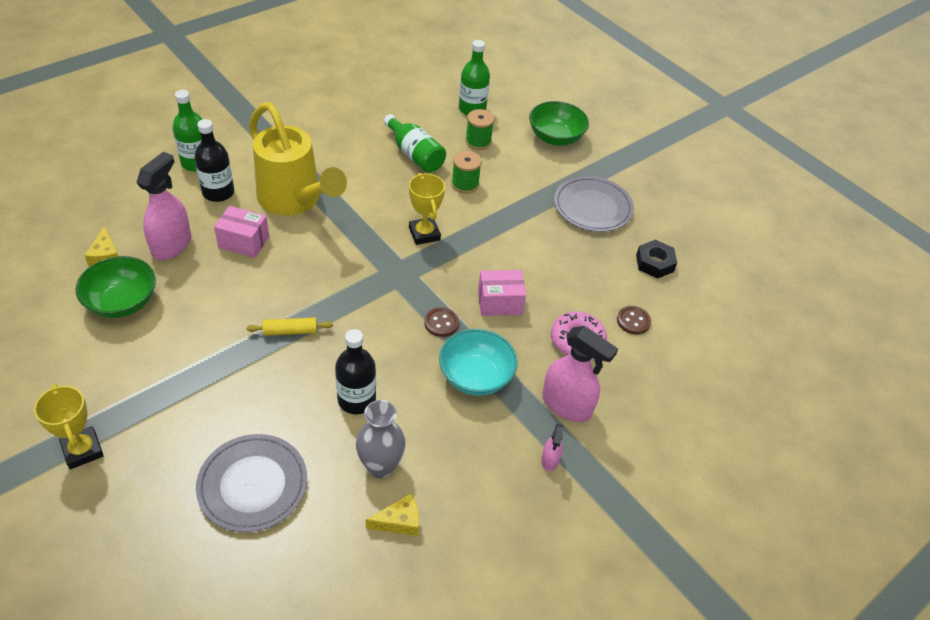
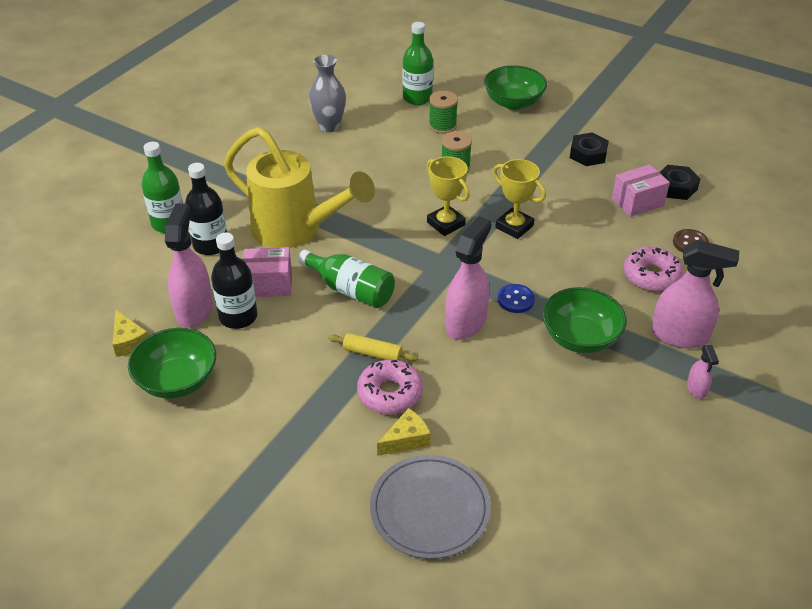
camera: 15 degrees left, 5 degrees down
(82, 450) = (230, 538): yellow trophy -> yellow trophy (514, 227)
(283, 371) = (390, 393): none -> pink donut
(290, 331) = (372, 353): yellow rolling pin -> yellow rolling pin turned 45 degrees clockwise
(356, 400) = (480, 395): black bottle -> black bottle (238, 317)
(380, 466) = (544, 449): grey vase -> grey vase (329, 126)
(385, 330) = (466, 322): none -> pink spray bottle
(399, 521) = (595, 492): yellow cheese -> yellow cheese (406, 439)
(414, 154) = (388, 154): green bottle -> green bottle (350, 290)
(441, 323) = (515, 300): brown button -> blue button
(476, 377) = (580, 338): turquoise bowl -> green bowl
(499, 302) = (558, 264): pink box -> pink box (637, 202)
(592, 207) = (588, 154): grey plate -> black nut

